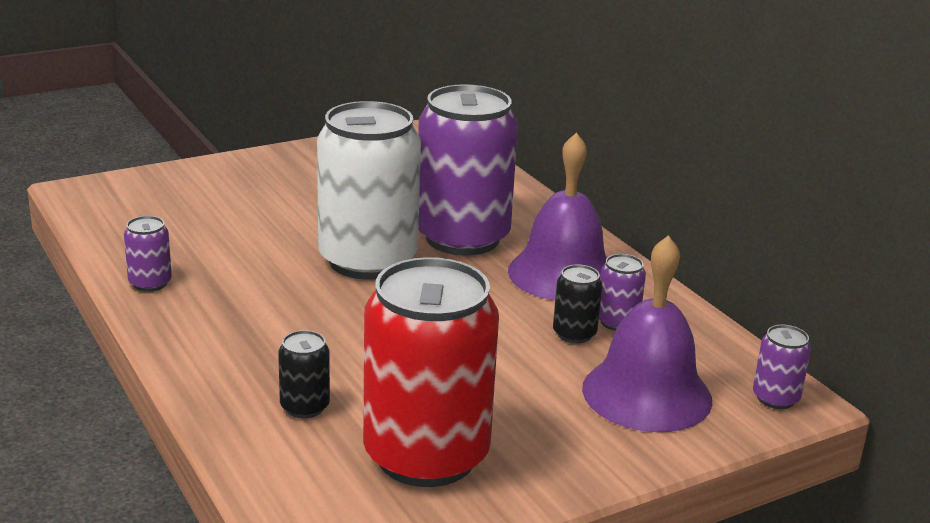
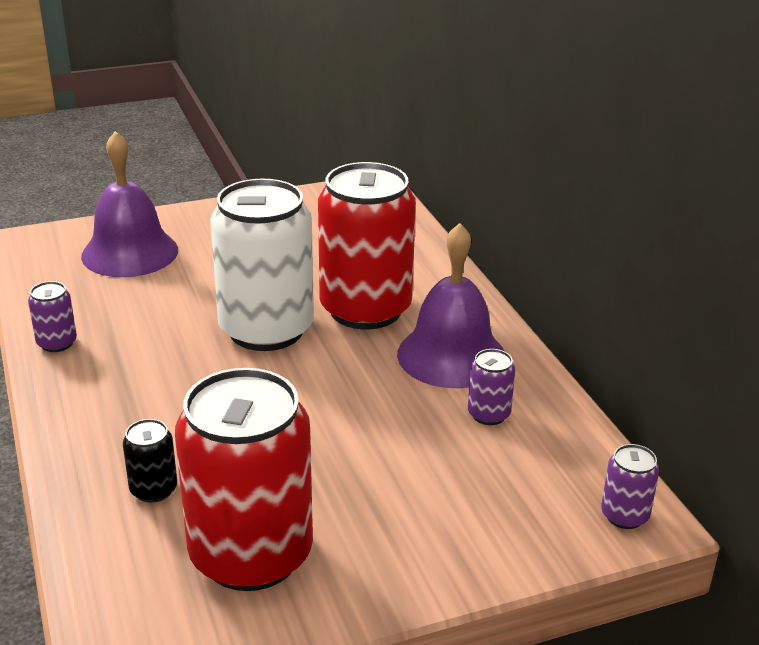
camera: 10 degrees right, 5 degrees up
(462, 238) = (365, 309): purple can -> red can
(574, 334) = (441, 425): black can -> none
(647, 393) = (492, 500): purple bell -> purple bell (130, 252)

